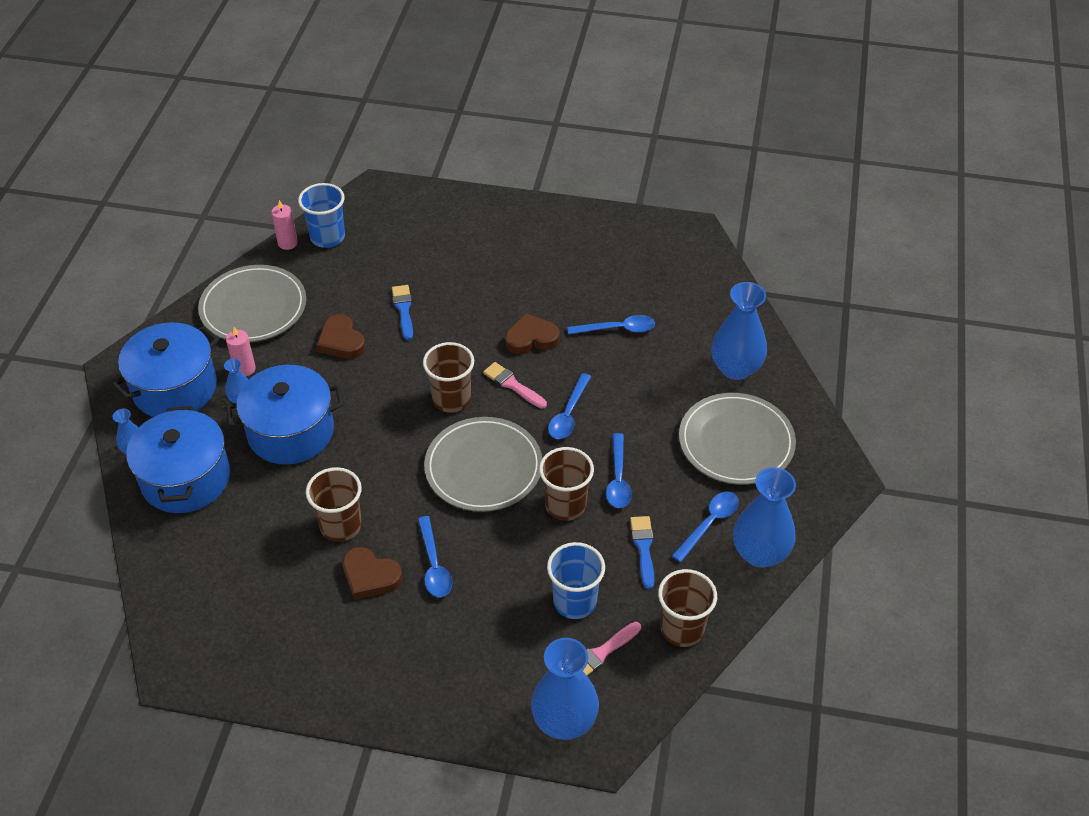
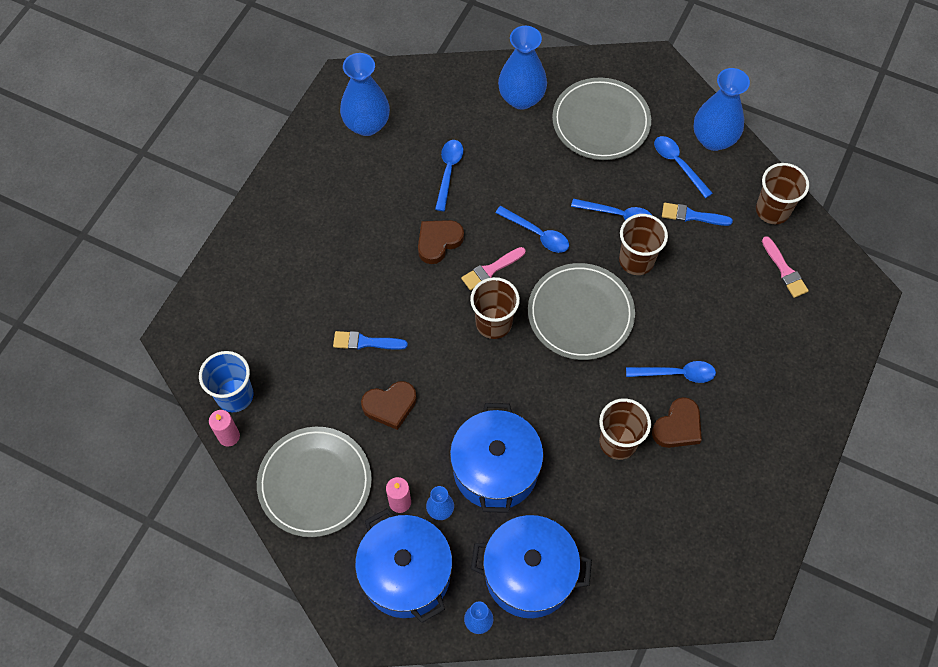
camera: 75 degrees left, 15 degrees up
(531, 338) = (438, 242): brown heart -> brown heart turned 45 degrees clockwise
(564, 721) = (840, 310): blue vase -> blue vase (367, 124)
(575, 602) = (734, 277): blue cup -> none

